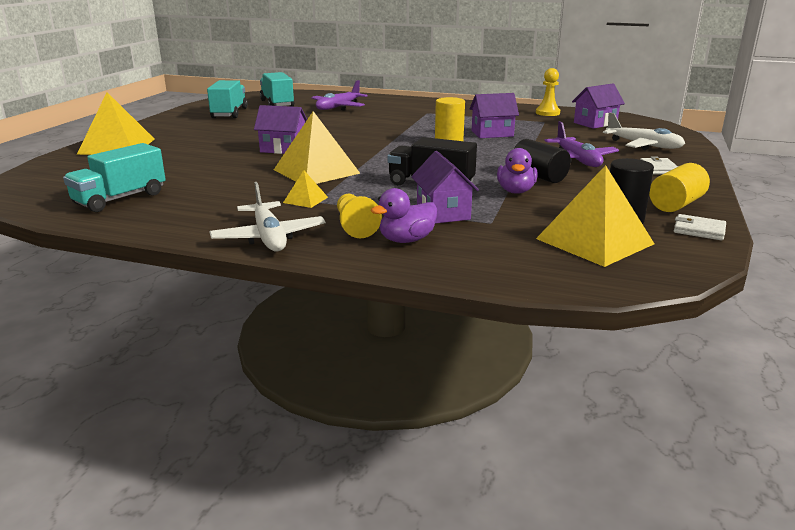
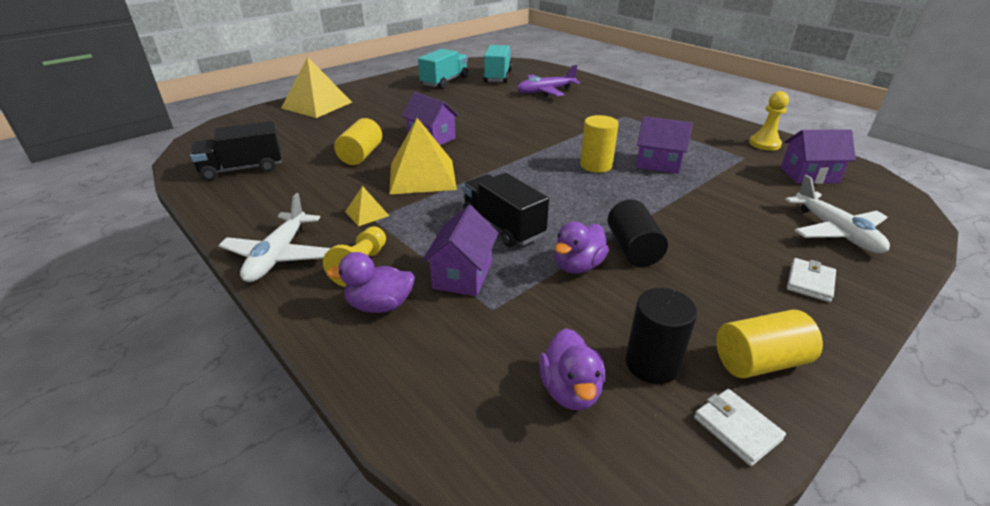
camera: 30 degrees right, 10 degrees up
(120, 199) = (242, 169): turquoise truck -> black truck
(233, 169) = (361, 155): none -> yellow cylinder
(577, 160) = (712, 234): purple plane -> none
(594, 241) = (570, 390): yellow pyramid -> purple duck

